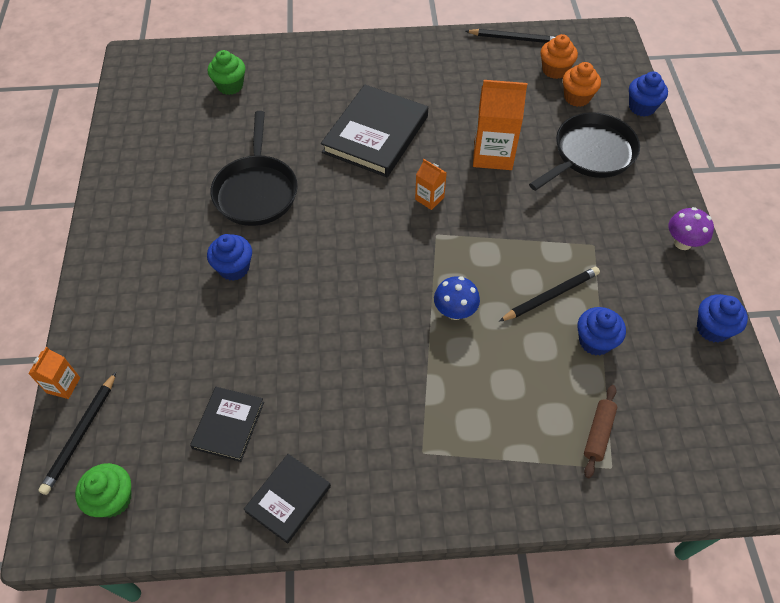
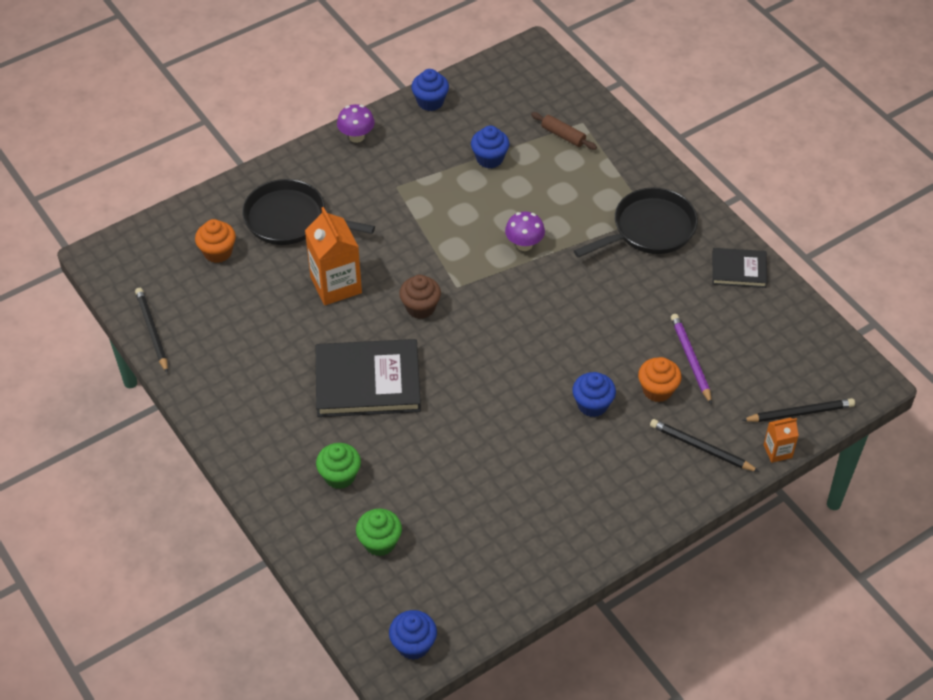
camera: 120 degrees left, 5 degrees down
(113, 499) = (821, 363): green cupcake -> green cupcake (339, 476)
(217, 375) = (690, 359): none -> purple pencil
(228, 425) = (720, 330): black book -> none
(256, 191) = (501, 437): black pan -> black pan (649, 229)
(429, 198) = (420, 307): orange carton -> brown cupcake
(455, 311) = (524, 244): blue mushroom -> purple mushroom
(550, 296) = (467, 195): black pencil -> black pencil (701, 448)
(555, 70) = (185, 281): orange cupcake -> orange cupcake (657, 390)
(598, 433) = (563, 135): brown rolling pin -> brown rolling pin turned 45 degrees clockwise
(642, 107) = (203, 203): blue cupcake -> blue cupcake (413, 645)

